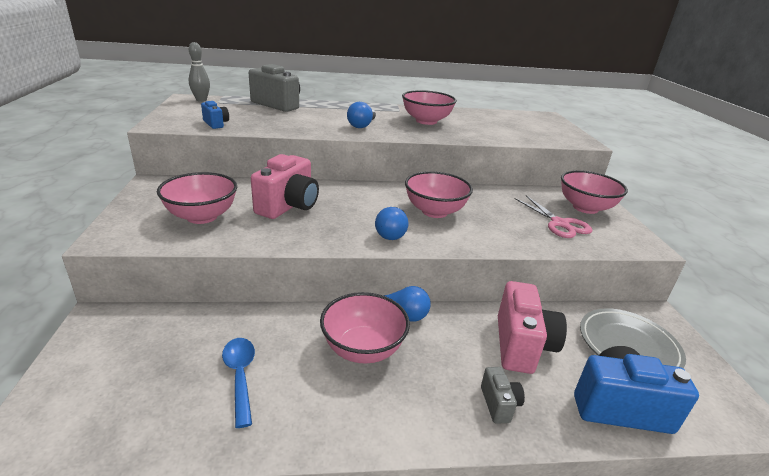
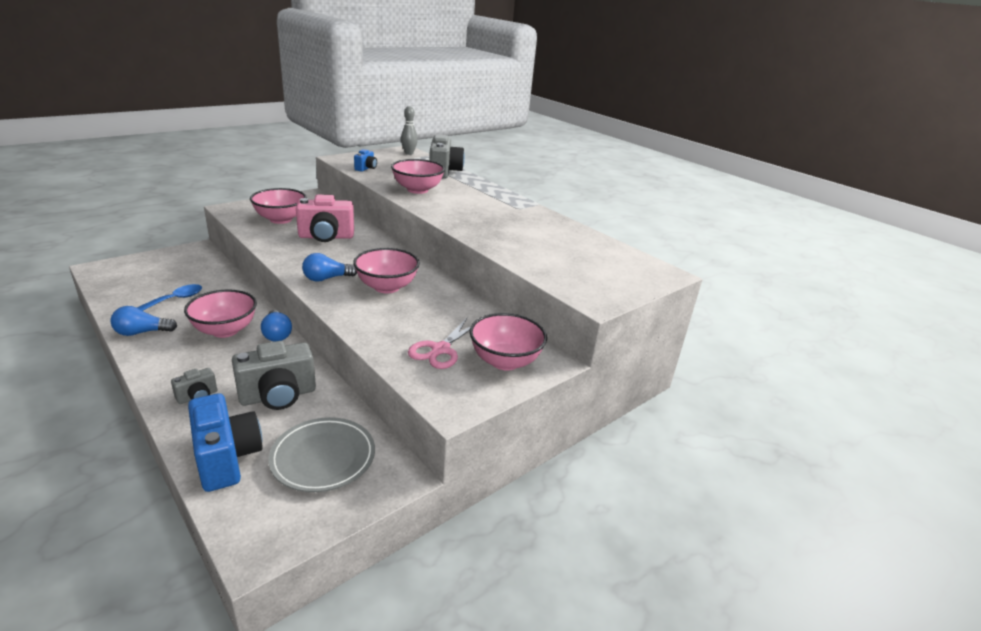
camera: 55 degrees right, 0 degrees up
(362, 125) = (447, 204): blue light bulb -> blue light bulb (142, 332)
(426, 121) = (509, 223): pink bowl -> pink bowl (417, 190)
(522, 345) = (278, 396): pink camera -> grey camera

